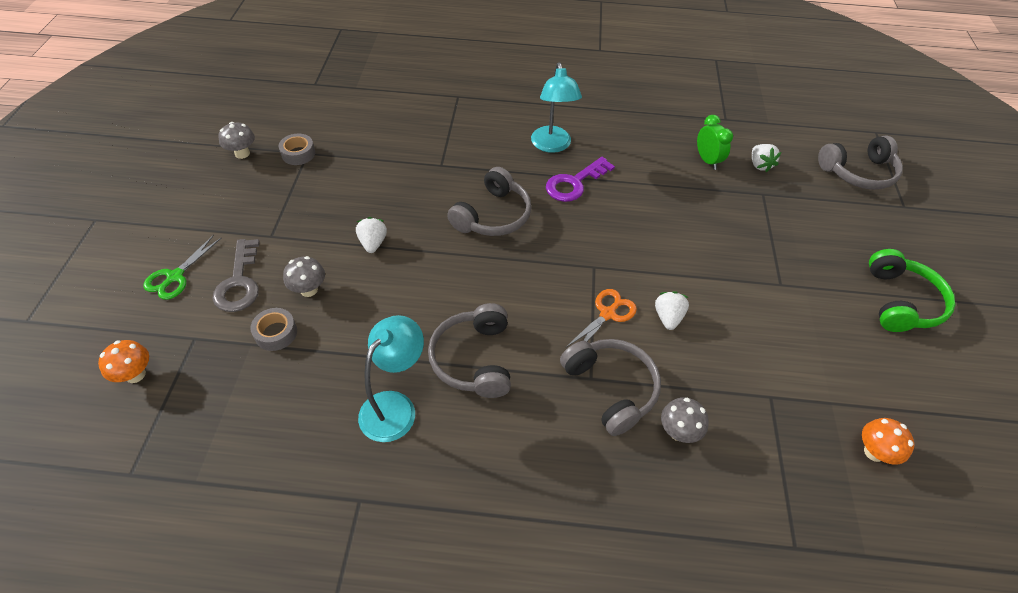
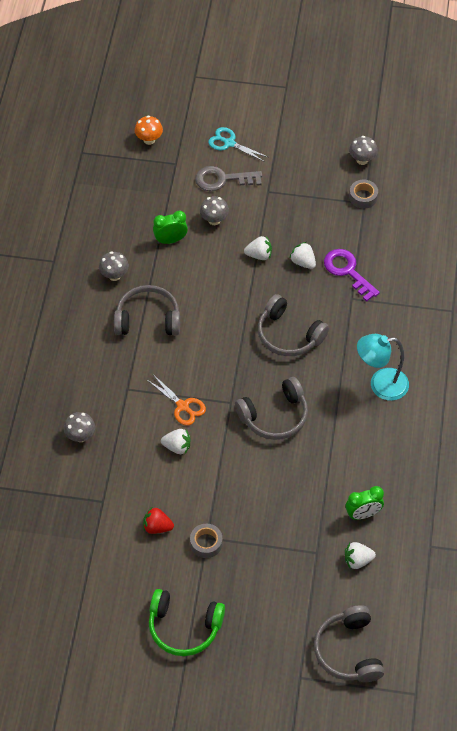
camera: 95 degrees right, 5 degrees up
(175, 276) = (229, 143): green scissors -> turquoise scissors
(276, 333) = (177, 206): grey tape -> grey tape (206, 543)
(337, 338) = (170, 240): none -> green clock
(387, 203) = (303, 262): none -> white strawberry
(395, 406) = (114, 275): turquoise lamp -> grey mushroom
(574, 183) = (329, 398): purple key -> purple key (347, 271)
(611, 388) = (117, 400): grey headphones -> grey headphones (274, 416)
(785, 333) = (157, 527): none -> red strawberry
(874, 452) = (53, 556): orange mushroom -> none

